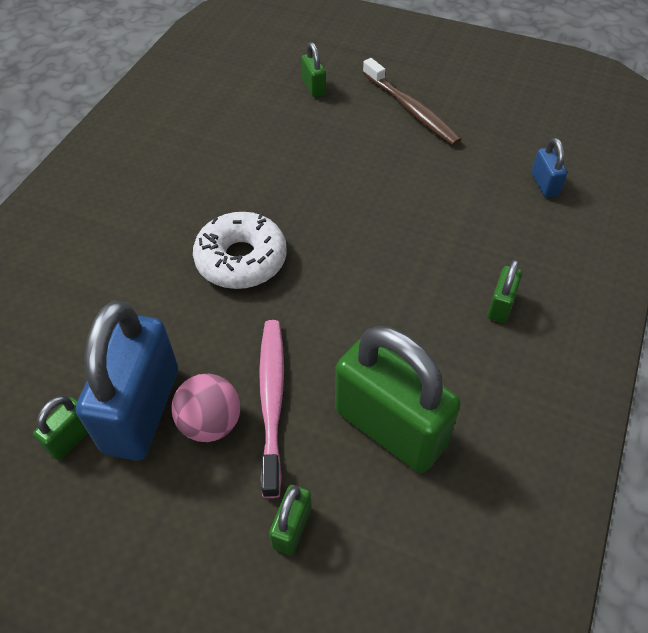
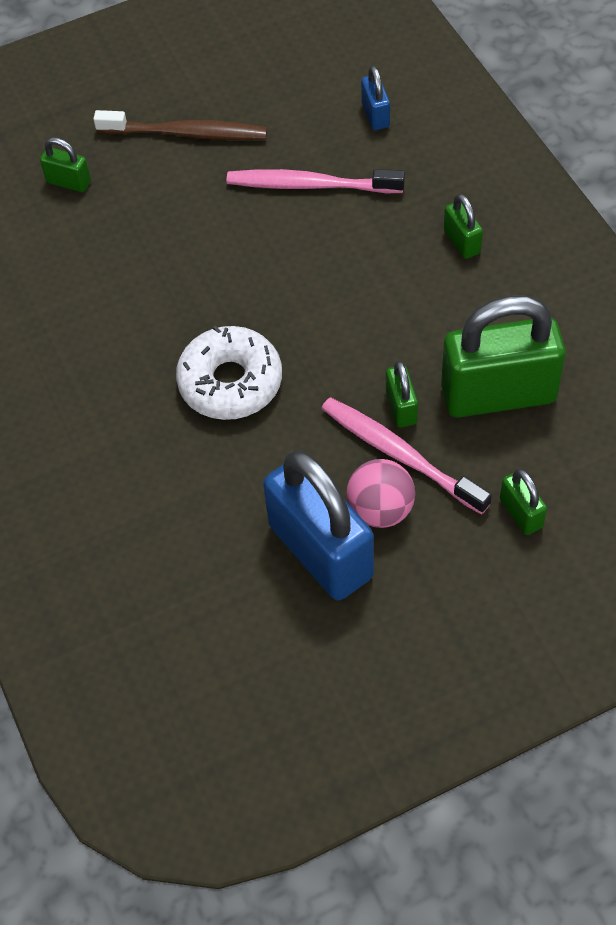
camera: 45 degrees left, 5 degrees up
(71, 438) = (300, 618): green padlock -> green padlock (401, 407)
(446, 191) = (310, 185): none -> pink toothbrush
(544, 184) = (375, 115): blue padlock -> blue padlock turned 45 degrees clockwise

